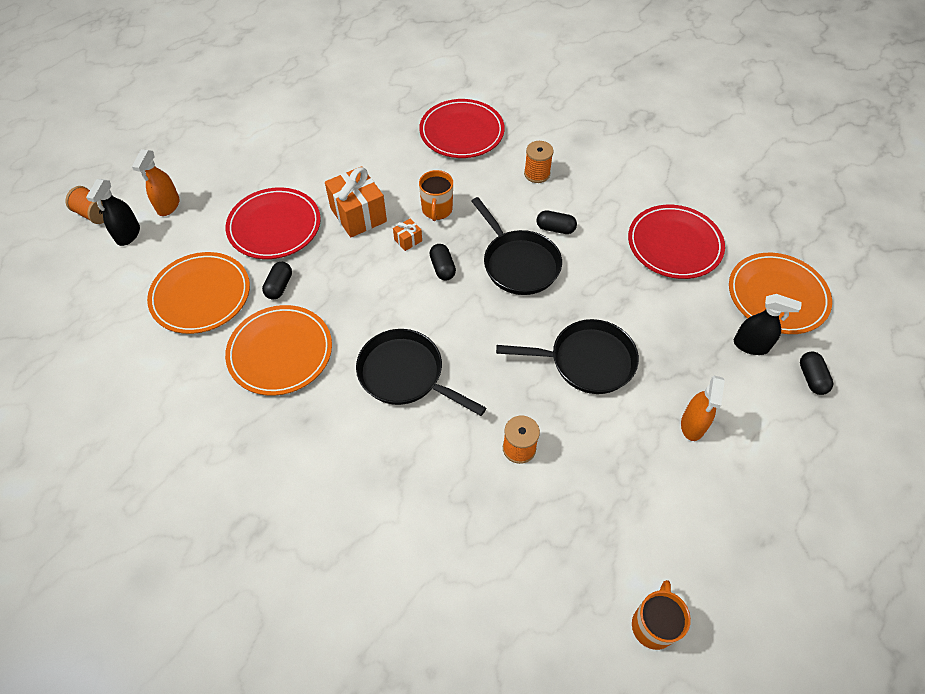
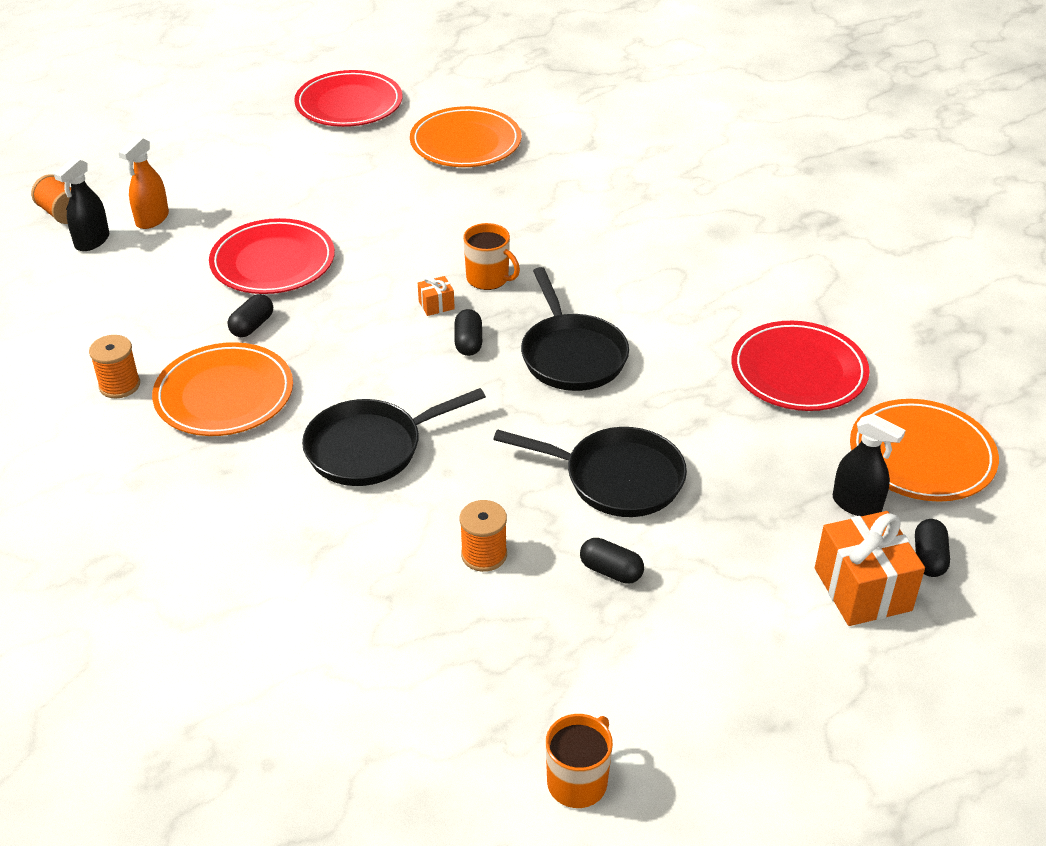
camera: 15 degrees right, 15 degrees down
(201, 295) = (153, 318): orange plate -> orange plate (465, 143)
(358, 215) = (384, 267): orange gift -> orange gift (862, 589)
(406, 375) = (371, 448): black pan -> black pan turned 75 degrees counterclockwise
(437, 210) = (488, 278): orange mug -> orange mug turned 75 degrees counterclockwise
(461, 132) = (559, 199): red plate -> red plate (349, 104)
(537, 174) = (641, 260): orange spool -> orange spool (119, 385)
(555, 228) = (639, 325): black capsule -> black capsule (611, 571)
(692, 425) = (732, 577): orange spray bottle -> none

